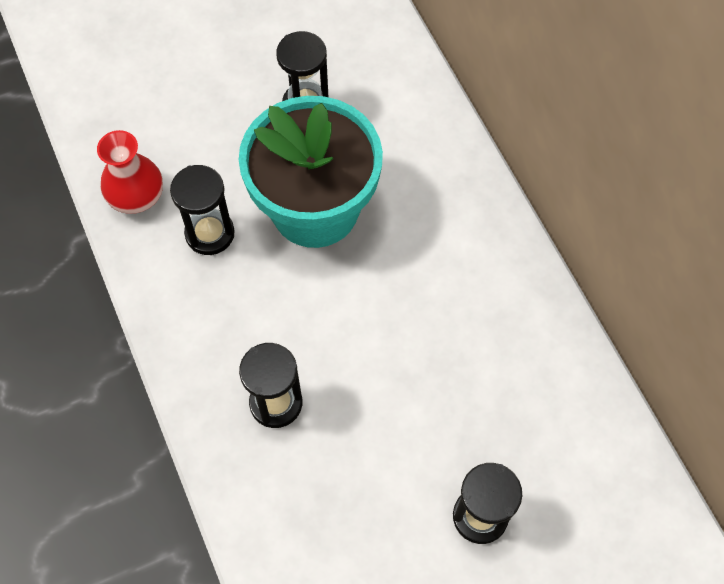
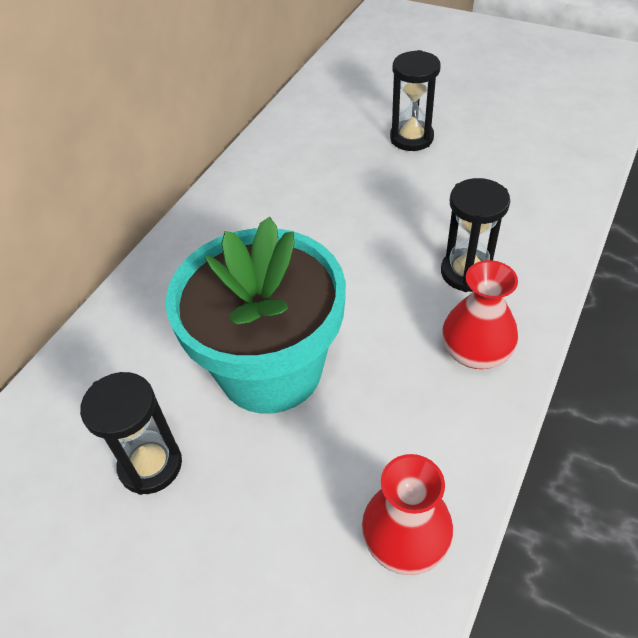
camera: 125 degrees left, 15 degrees down
(206, 341) = (475, 351): none -> red vase
(210, 233) = (377, 432): black hourglass -> none

